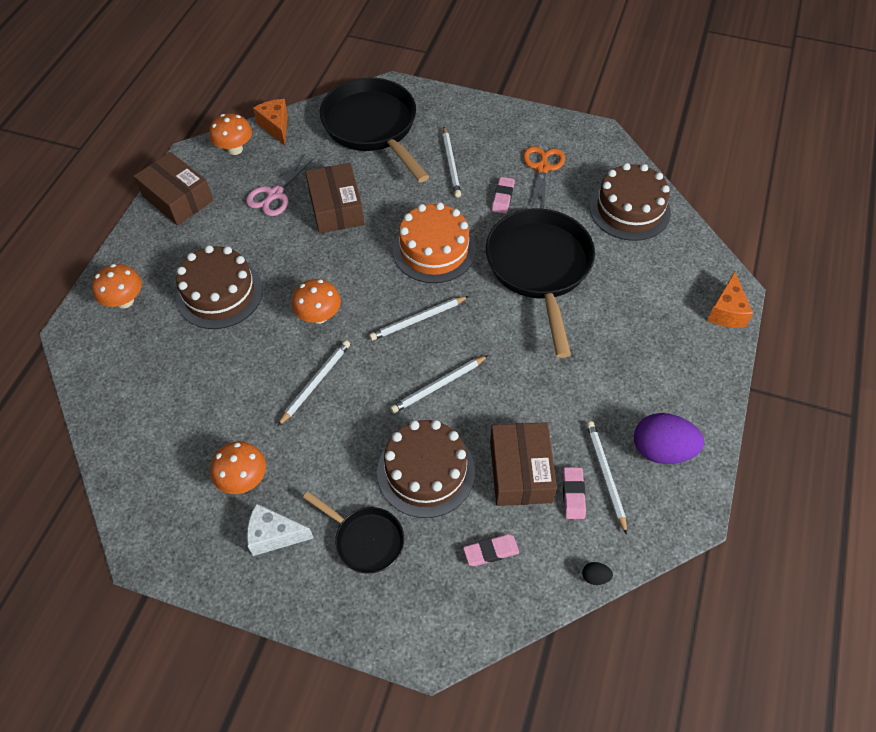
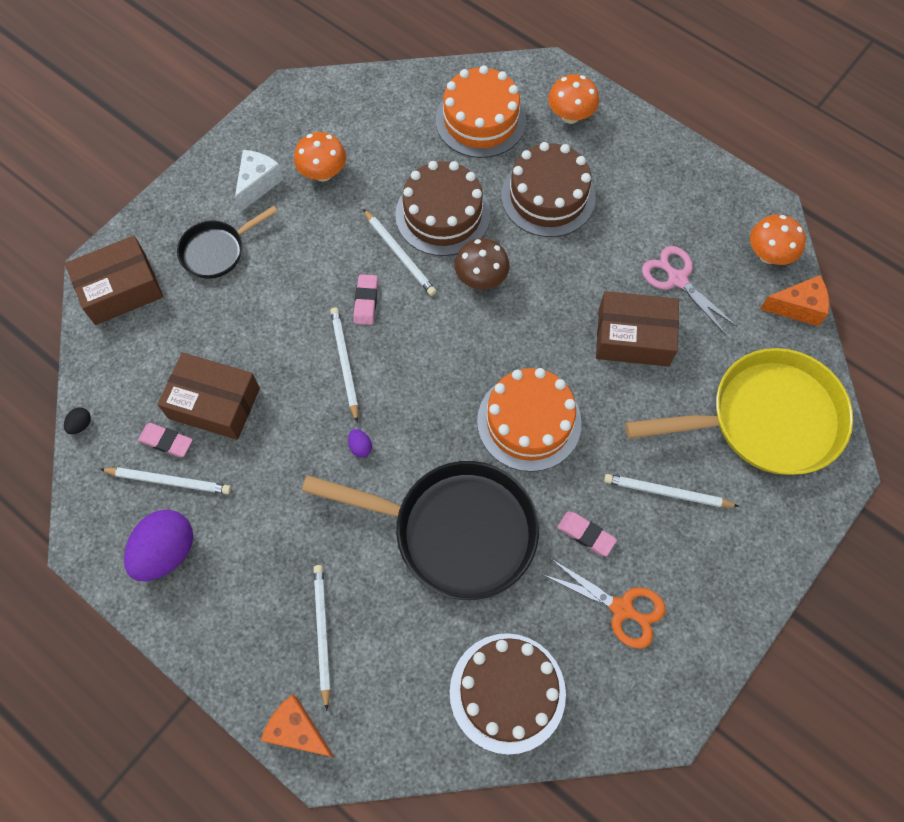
camera: 110 degrees right, 10 degrees up
(145, 367) = (480, 120): none -> orange cake
(178, 198) = (702, 184): brown box -> brown box (120, 289)
(319, 316) = (481, 278): orange mushroom -> brown mushroom
(373, 127) = (765, 419): black pan -> yellow pan
(418, 320) = (436, 371): white pencil -> white pencil (322, 633)
(426, 471) = (256, 320): brown cake -> brown cake (442, 214)
(491, 551) = (152, 346): pink eraser -> pink eraser (366, 301)
(506, 348) = (360, 447): none -> purple egg

